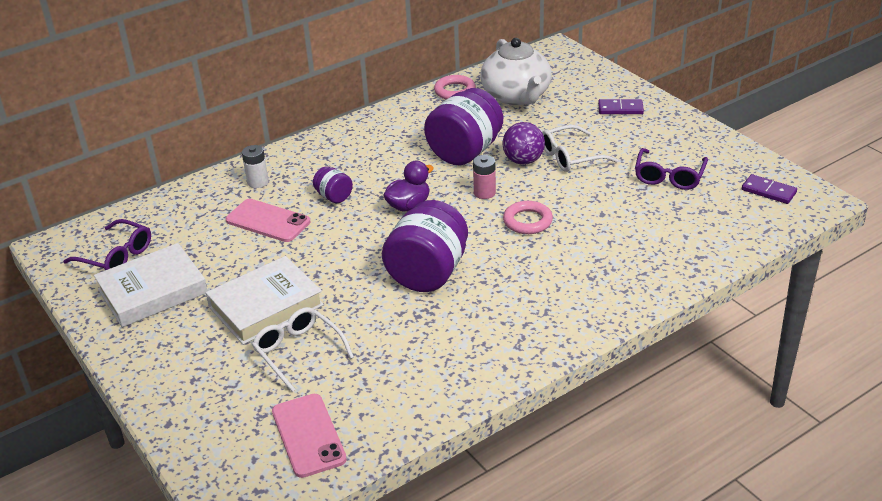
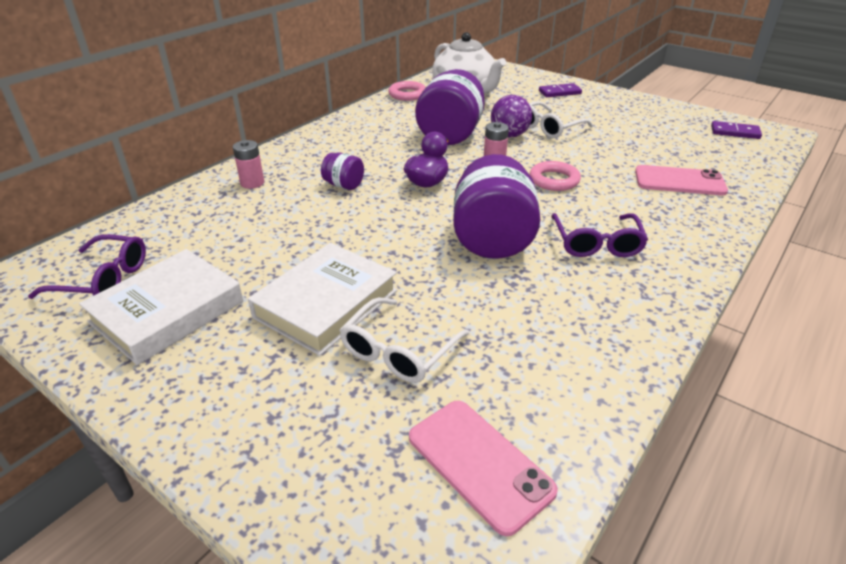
camera: 20 degrees left, 0 degrees up
(258, 182) = (252, 183): white battery -> pink battery
(268, 221) = (282, 216): pink phone -> pink phone (679, 181)
(298, 352) = (398, 351): white glasses -> white glasses turned 90 degrees counterclockwise
(669, 176) = (645, 132): purple glasses -> purple glasses (596, 243)

